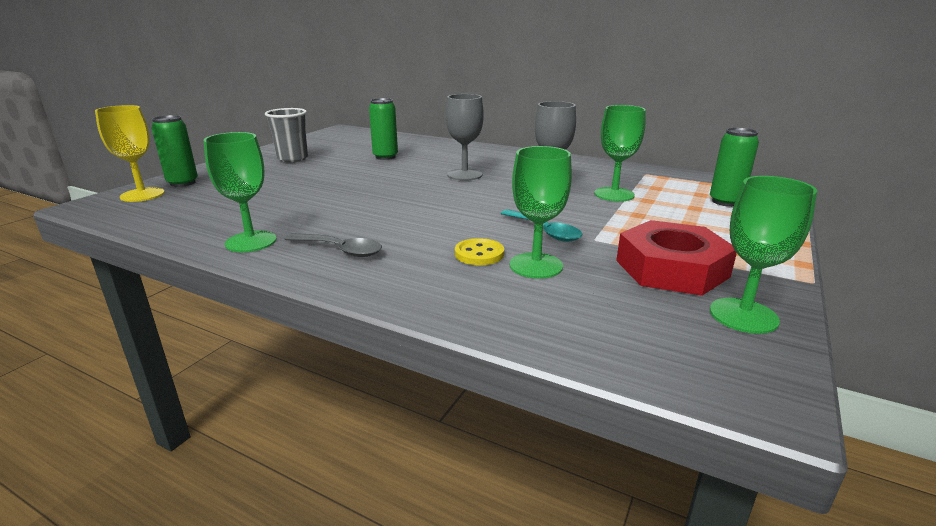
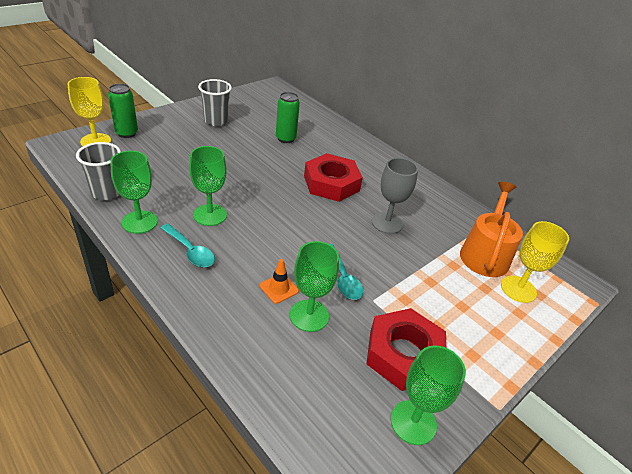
camera: 15 degrees right, 15 degrees up
(186, 228) = (107, 192): none -> grey cup
(340, 250) = (190, 251): grey spoon -> turquoise spoon
(464, 175) = (331, 183): grey goblet -> red nut
(479, 254) = (279, 288): yellow button -> orange traffic cone
(614, 194) = (432, 248): green goblet -> green goblet (210, 215)
(668, 188) = (485, 254): none -> orange watering can
(725, 202) = (518, 289): green can -> yellow goblet

